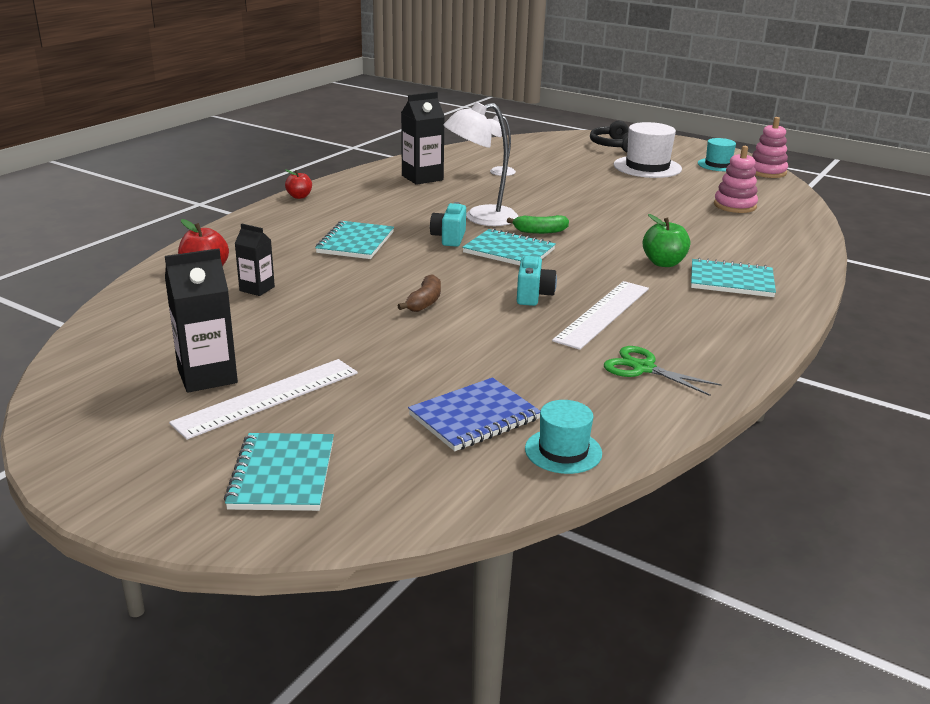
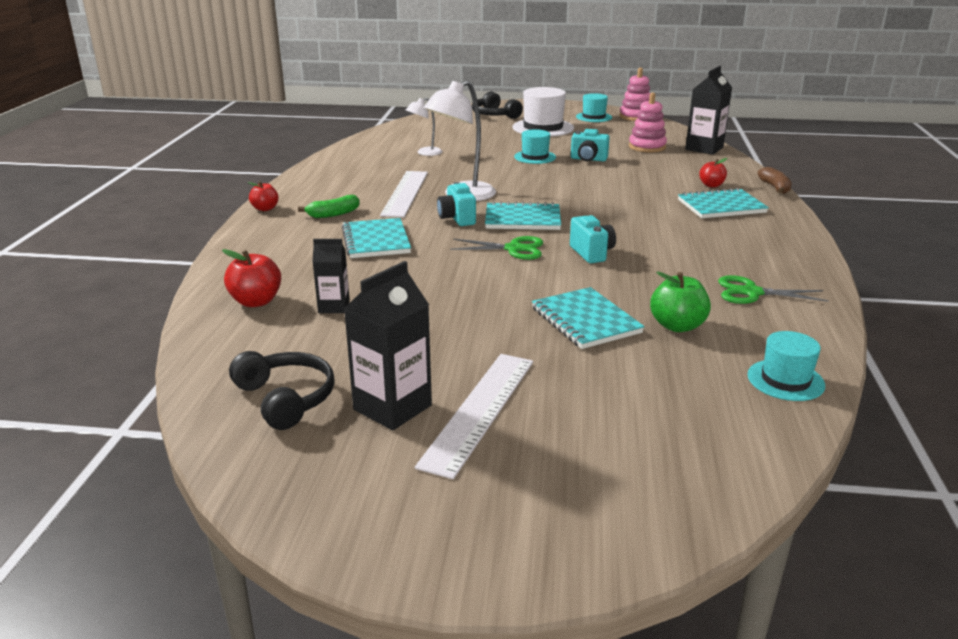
camera: 25 degrees left, 0 degrees up
(141, 348) = (285, 399): none -> black headphones
(282, 475) = (590, 482): turquoise notebook -> turquoise notebook (585, 320)
(422, 178) = (364, 170): black carton -> black carton (704, 148)
(424, 302) = (508, 281): brown banana -> brown banana (775, 187)
(465, 276) = (513, 249): none -> green scissors
(474, 417) = (681, 373): blue notebook -> none
(540, 231) = (526, 197): green banana -> green banana (333, 214)
(599, 195) = (535, 157): none -> turquoise hat
(603, 314) = (665, 255): white ruler -> white ruler (405, 193)
(652, 207) = (588, 159): none -> turquoise camera
(663, 263) = (655, 203): green apple -> green apple (677, 326)
(751, 258) = (711, 185): none -> red apple

